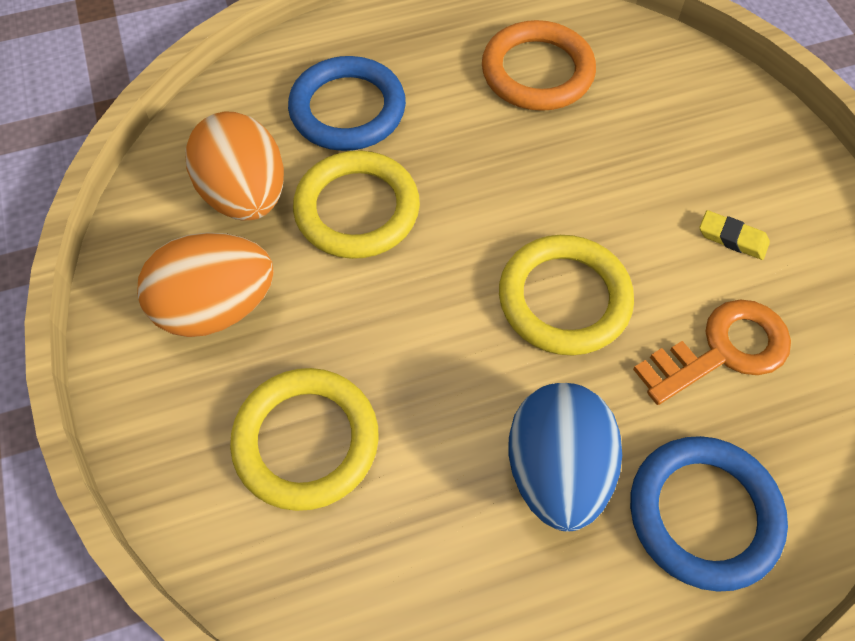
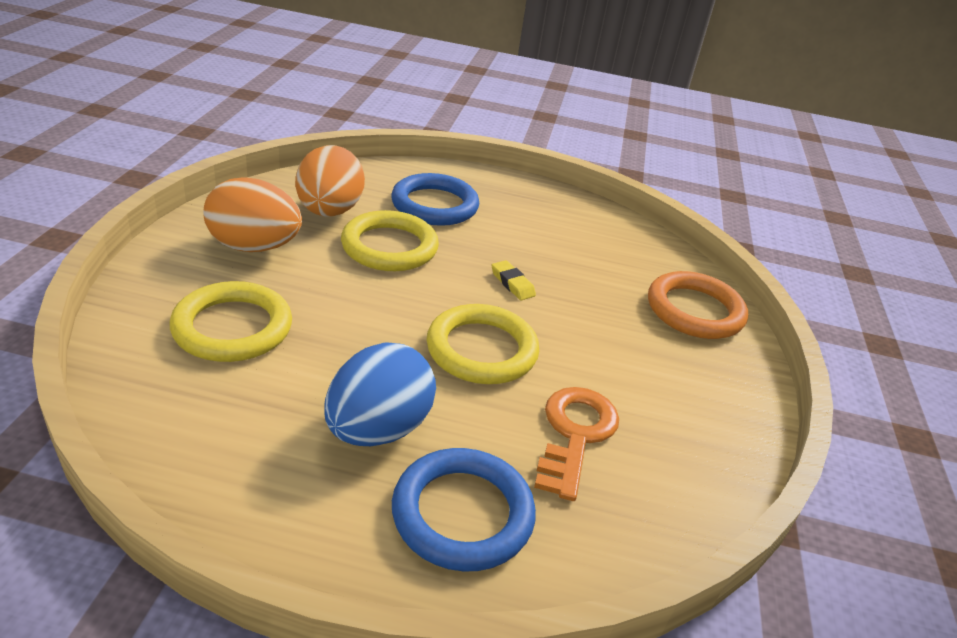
camera: 25 degrees right, 25 degrees down
(537, 72) = (581, 242): orange ring -> orange ring (694, 311)
(722, 350) = (575, 434): orange key -> orange key turned 75 degrees counterclockwise
(732, 238) = (645, 381): yellow eraser -> yellow eraser (512, 283)

